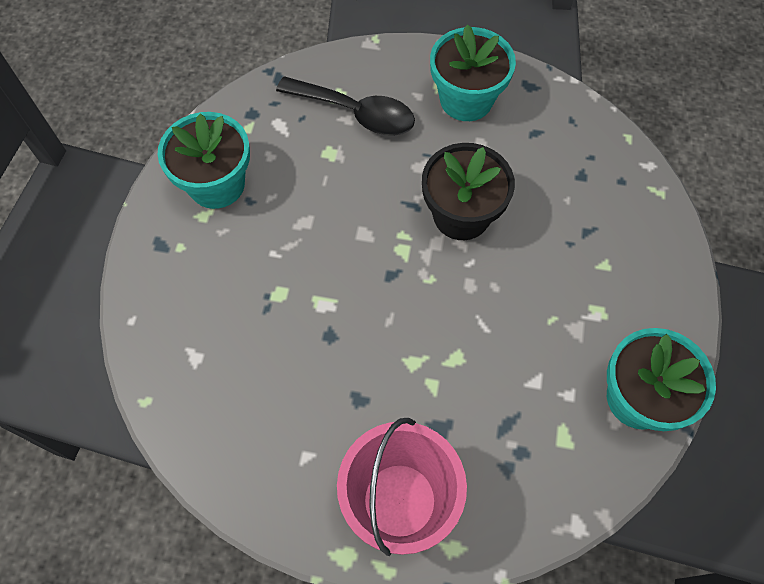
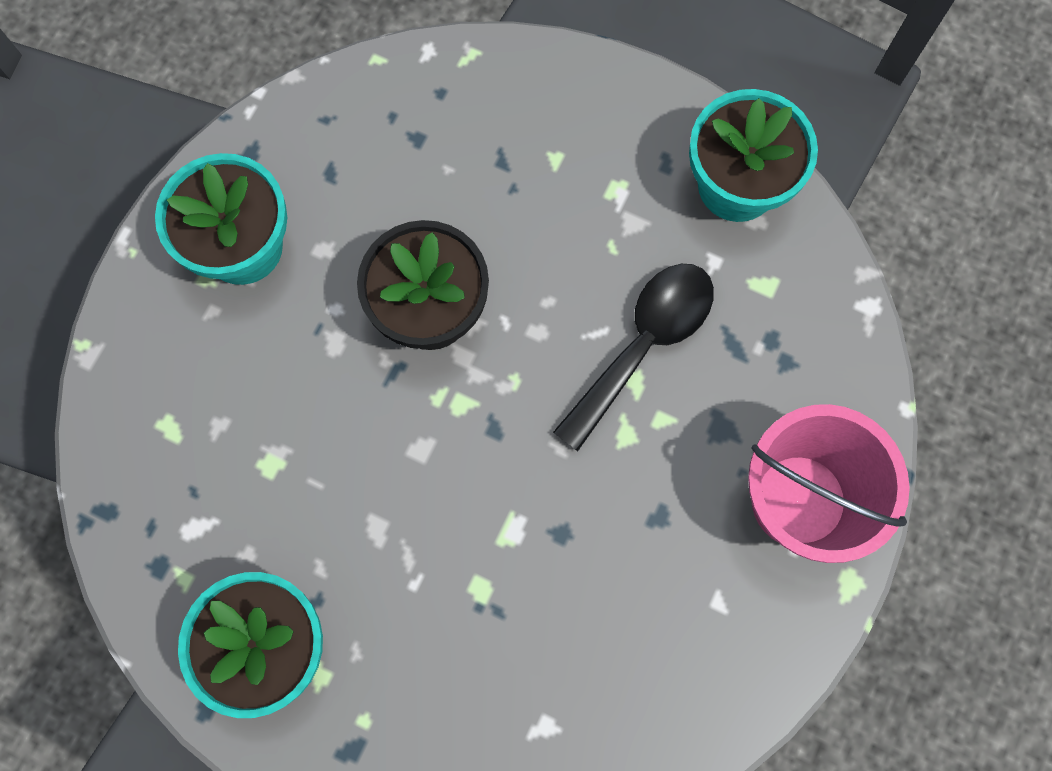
camera: 75 degrees left, 10 degrees up
(355, 113) = (212, 410): black spoon -> black spoon (643, 345)

